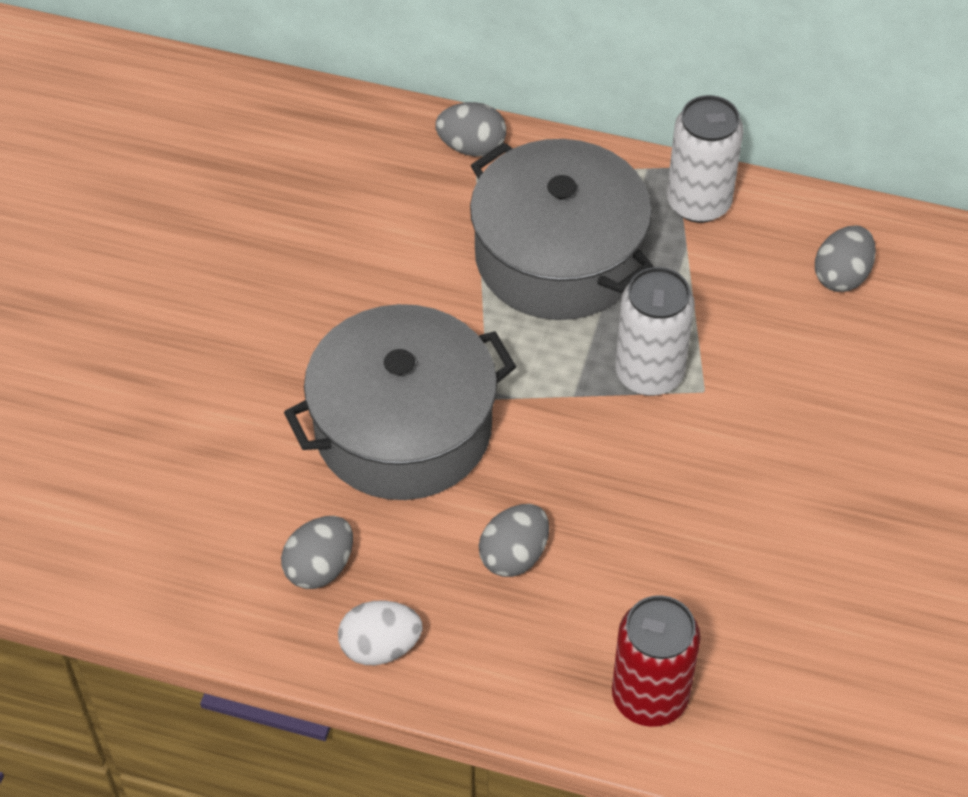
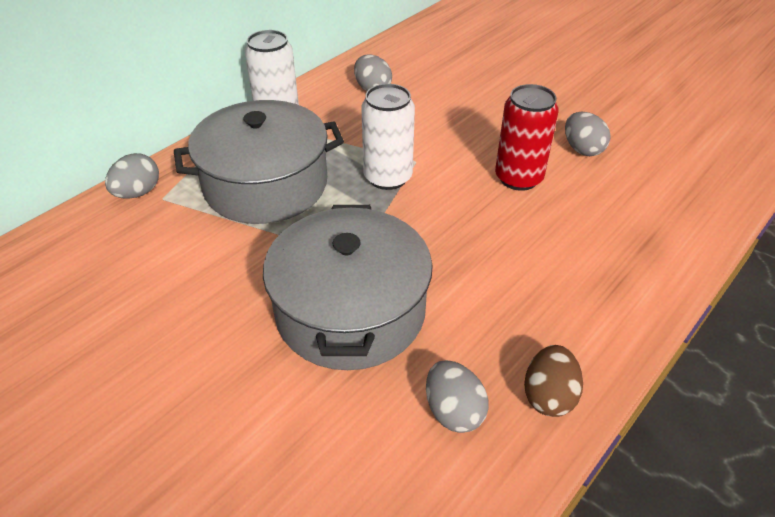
camera: 65 degrees left, 10 degrees down
(380, 647) = (548, 396): white egg -> brown egg
(514, 555) = (498, 288): grey egg -> grey egg (582, 149)
(649, 696) = (639, 260): red can -> red can (518, 178)

